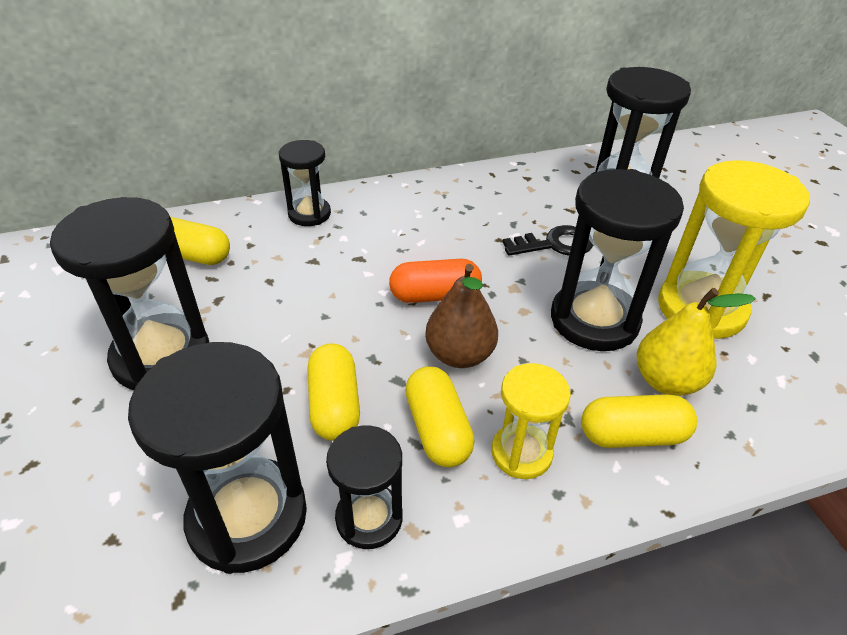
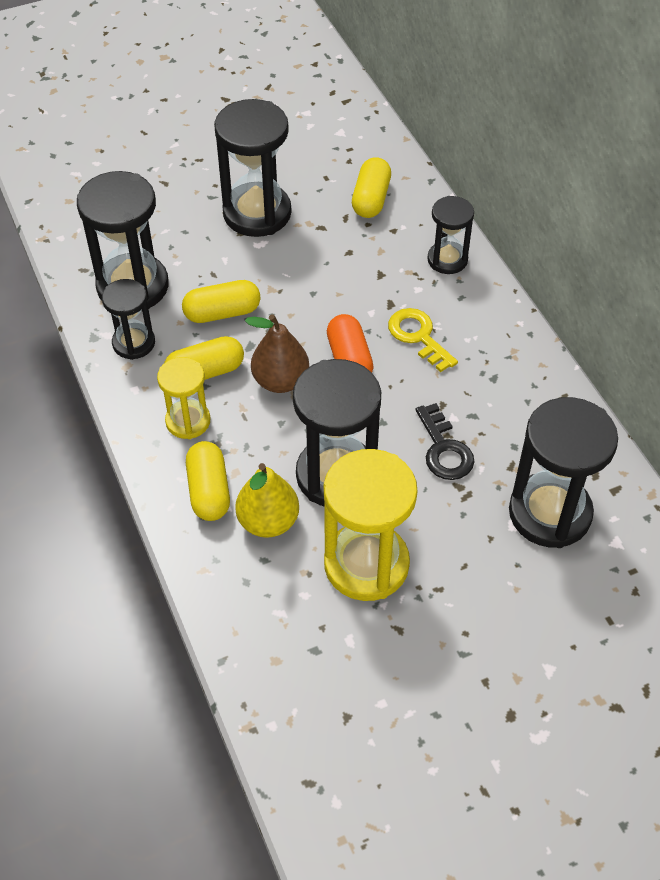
camera: 85 degrees right, 10 degrees up
(410, 244) = (418, 336): none -> yellow key

